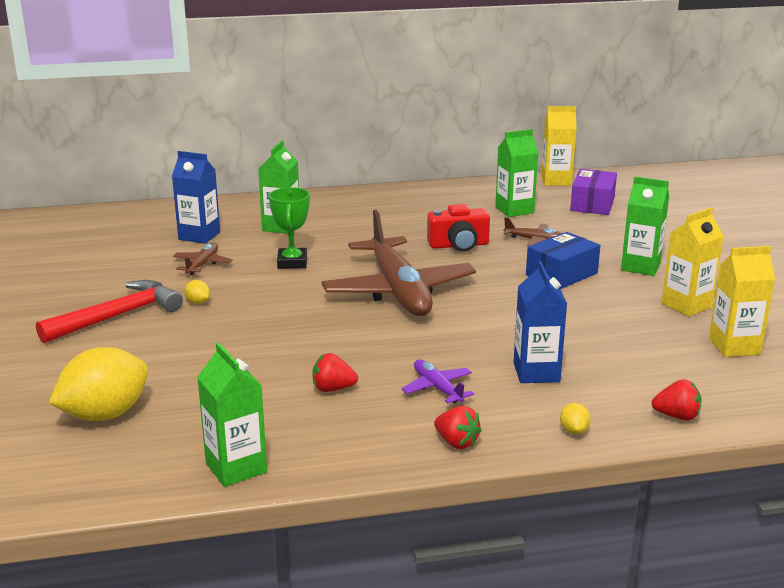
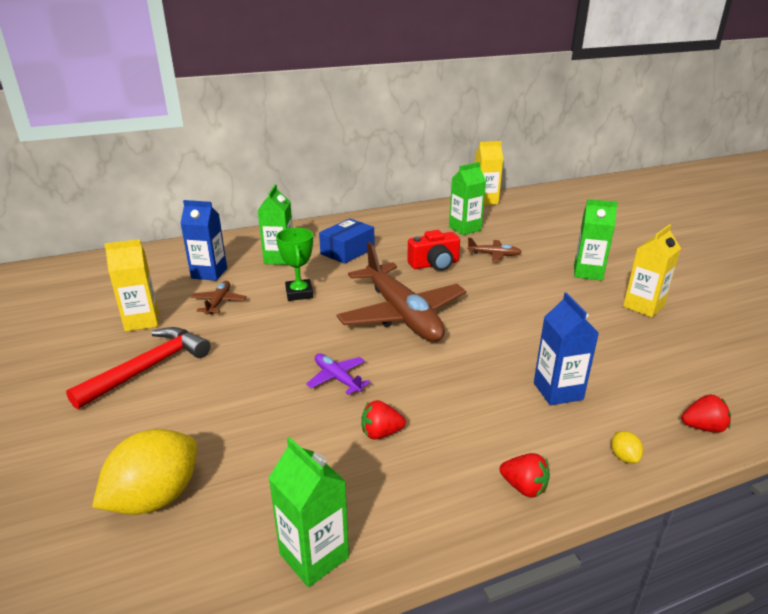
camera: 10 degrees left, 5 degrees up
(198, 302) = (224, 344): yellow lemon -> none
(437, 388) = (478, 420): purple plane -> purple plane (337, 378)
(561, 274) = (529, 285): blue box -> blue box (347, 251)
(592, 204) = (522, 219): purple box -> none
(734, 346) = (704, 344): yellow carton -> yellow carton (142, 321)

